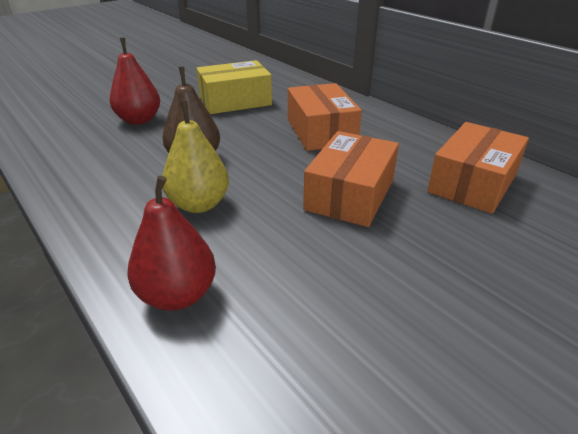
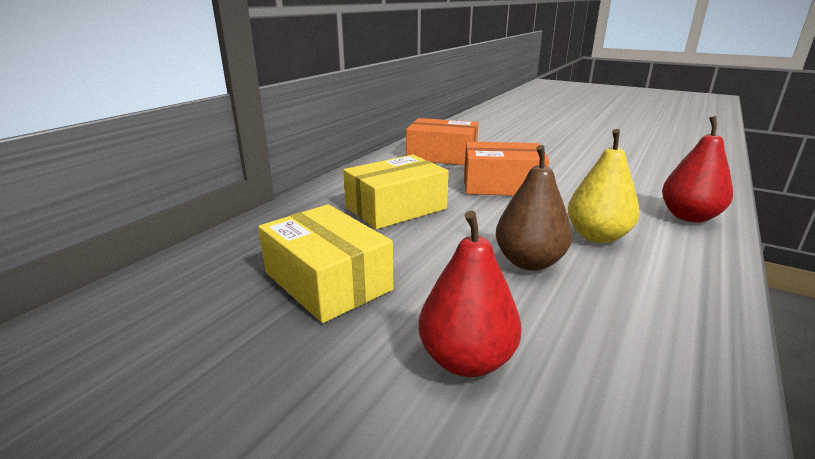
camera: 110 degrees left, 10 degrees down
(321, 131) = (396, 208): orange box -> yellow box

